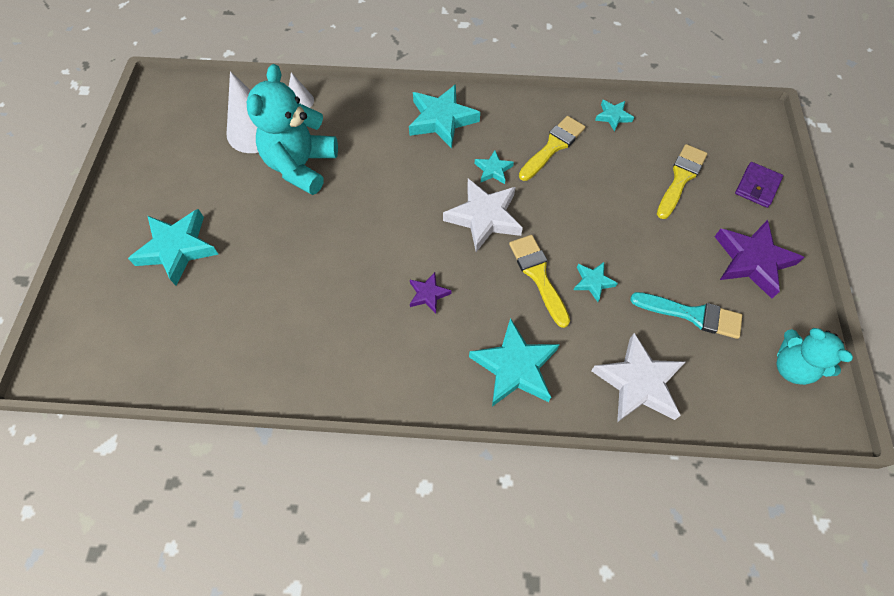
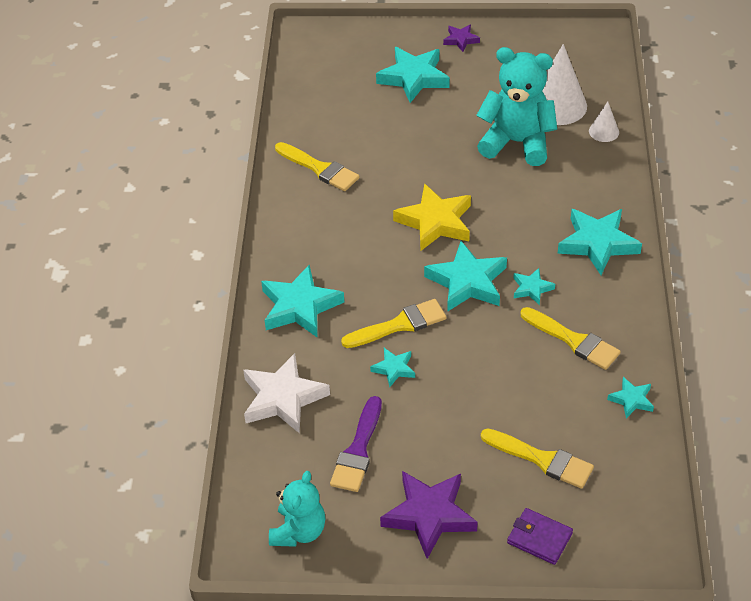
camera: 90 degrees right, 15 degrees down
(306, 347) = (319, 168): none -> yellow brush
(402, 239) = (435, 222): none -> yellow star
(428, 294) = (374, 244): purple star -> purple star (461, 40)
(484, 217) = (467, 282): white star -> turquoise star
(692, 315) = (358, 450): turquoise brush -> purple brush
(792, 367) = (298, 531): turquoise teddy bear -> turquoise teddy bear turned 150 degrees clockwise

